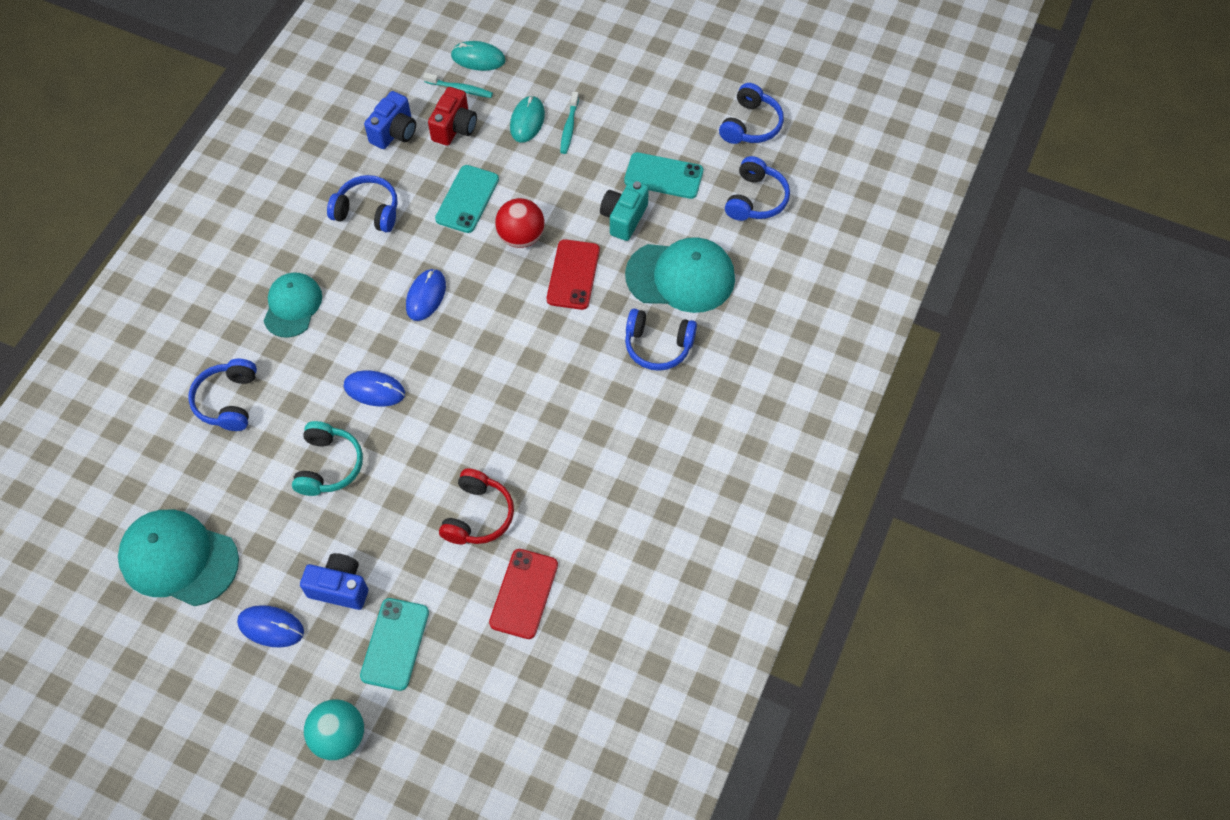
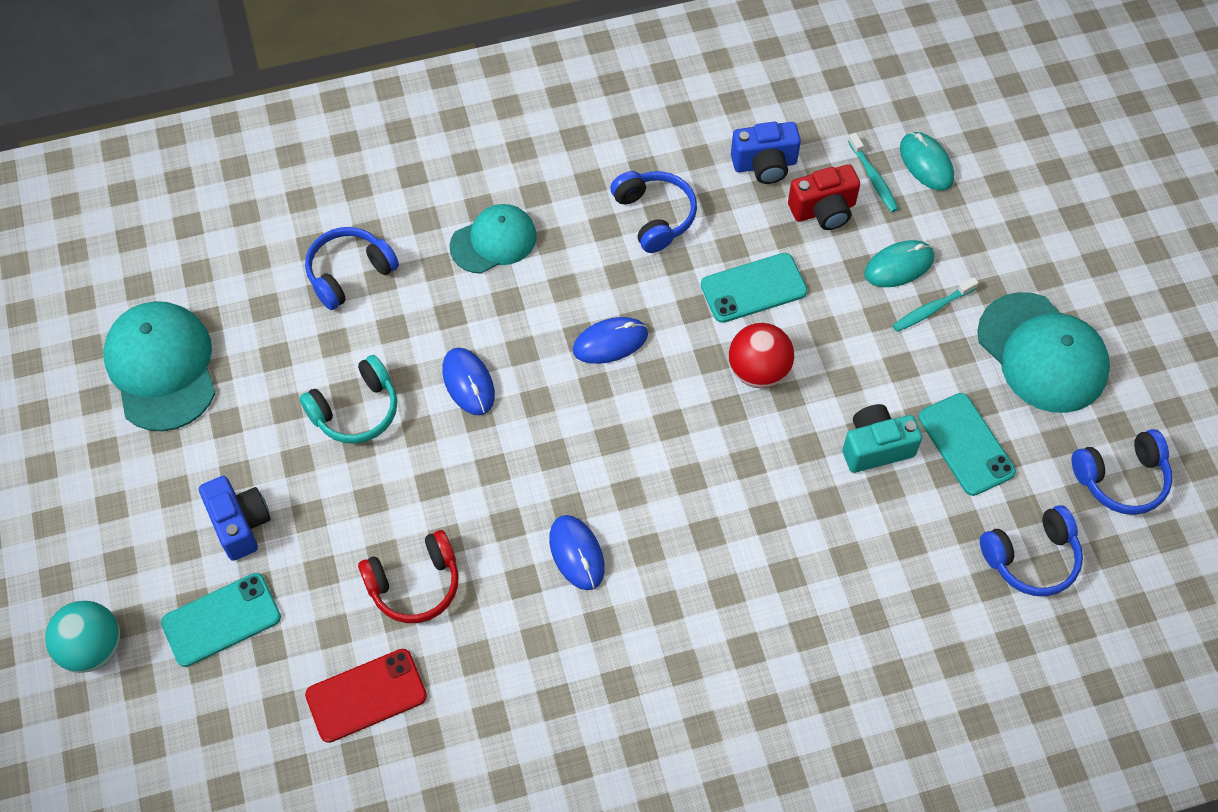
camera: 50 degrees right, 0 degrees up
(271, 627) = (155, 499): blue mouse -> blue mouse (576, 553)
(573, 275) = (762, 454): red phone -> none
(658, 345) = (756, 601): blue headphones -> none
(680, 277) = (860, 558): turquoise cap -> turquoise cap (1042, 353)

